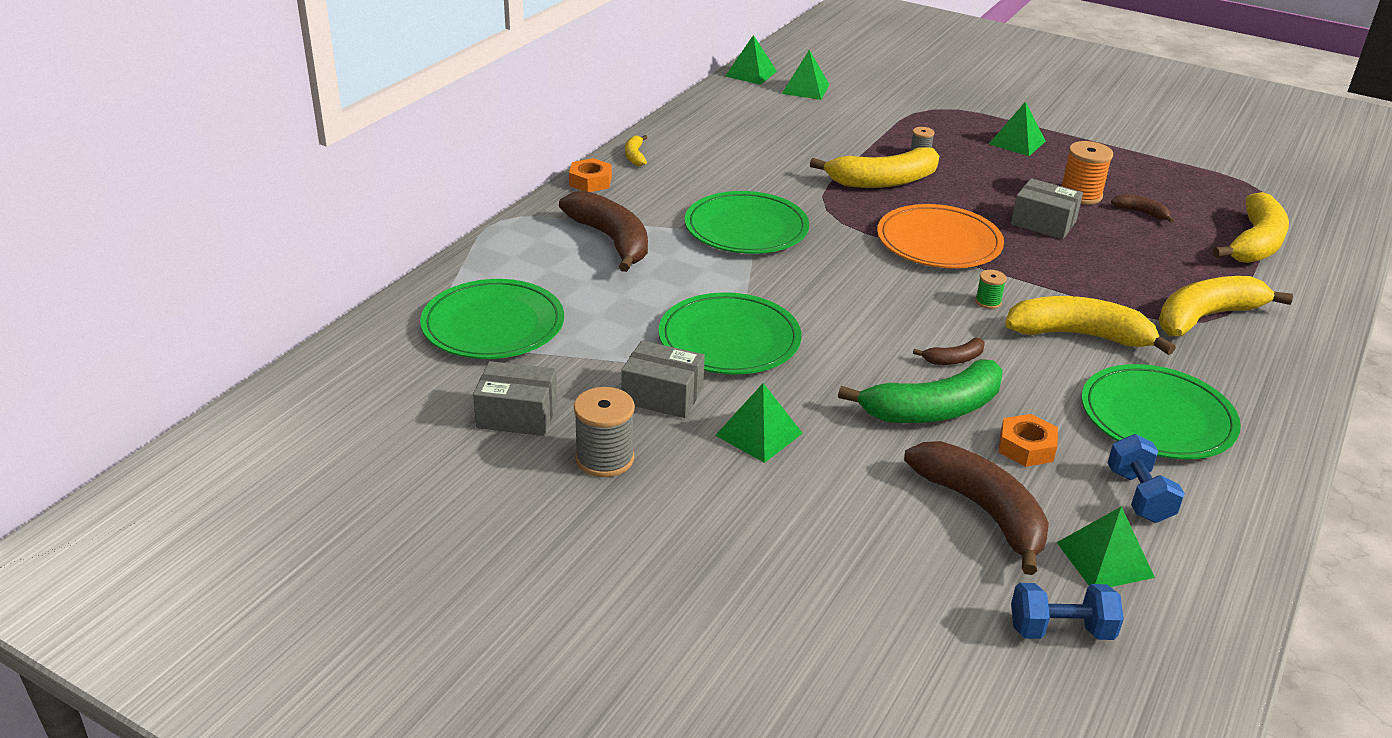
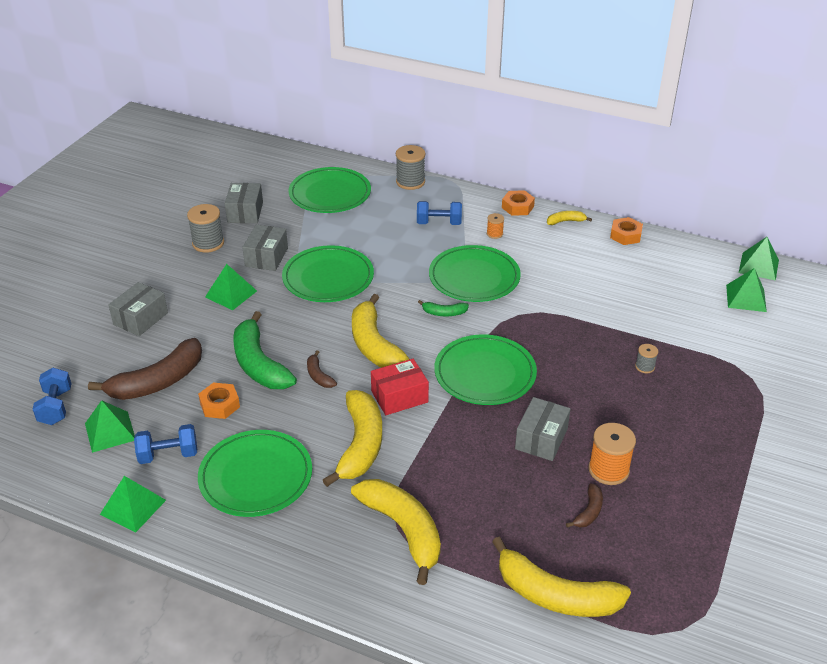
camera: 85 degrees right, 5 degrees up
(489, 252) = (410, 182): none -> grey spool
(611, 240) = (439, 223): brown banana -> blue dumbbell
(649, 204) = (494, 234): none -> orange spool
(675, 127) = (625, 235): none -> orange nut
(820, 256) = (444, 313): none -> green banana
(820, 536) = (140, 319): none -> grey box
(882, 181) = (580, 344): yellow banana -> yellow banana (375, 345)
(938, 242) = (485, 373): orange plate -> green plate
(988, 302) = (399, 397): green spool -> red box
(1017, 142) = (705, 433): green pyramid -> green pyramid (133, 507)

